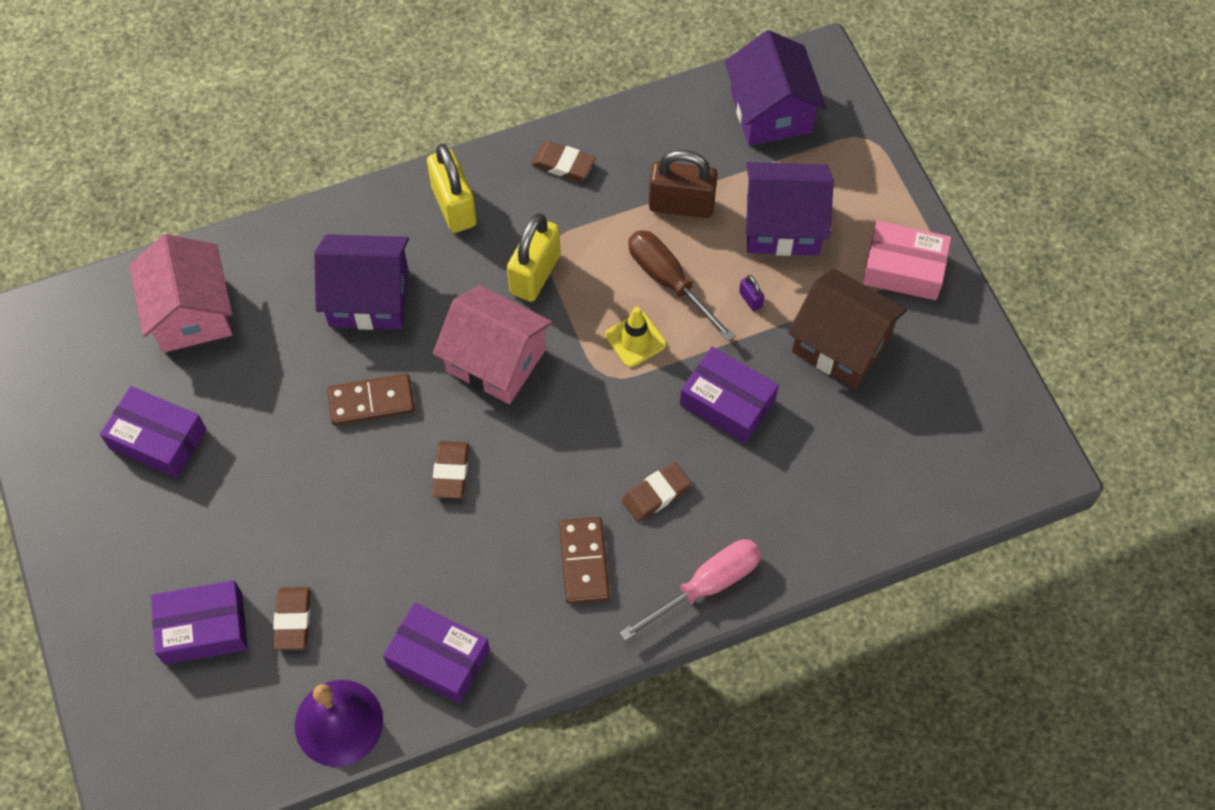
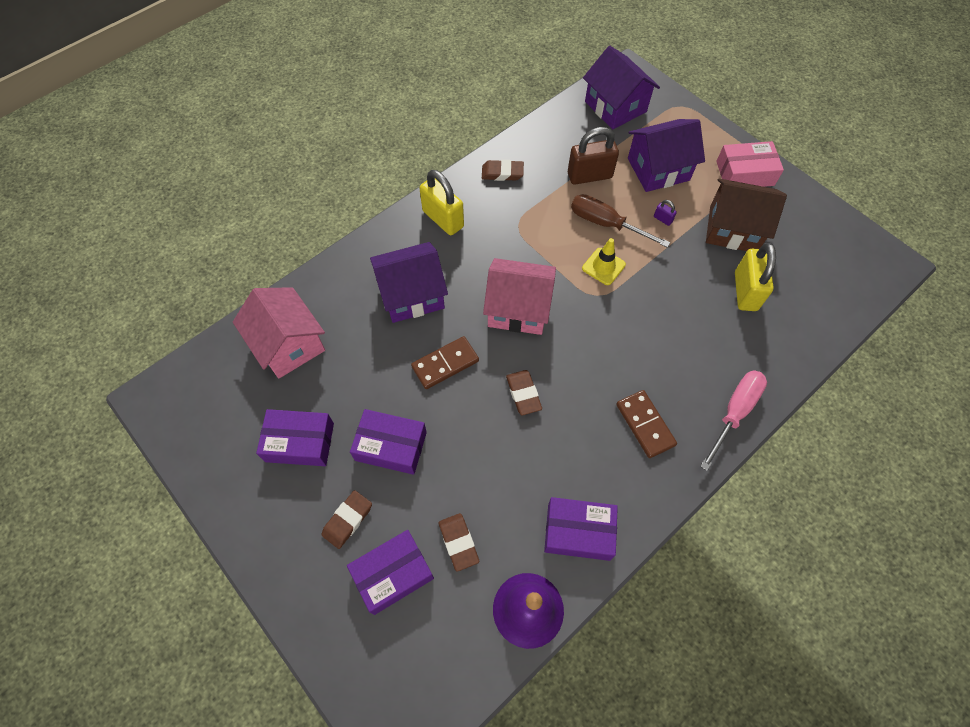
camera: 20 degrees left, 0 degrees up
(535, 274) = (517, 245): yellow padlock -> yellow padlock (745, 291)
(656, 494) = (669, 362): brown eraser -> brown eraser (347, 520)
(727, 402) = (683, 287): purple box -> purple box (391, 446)

